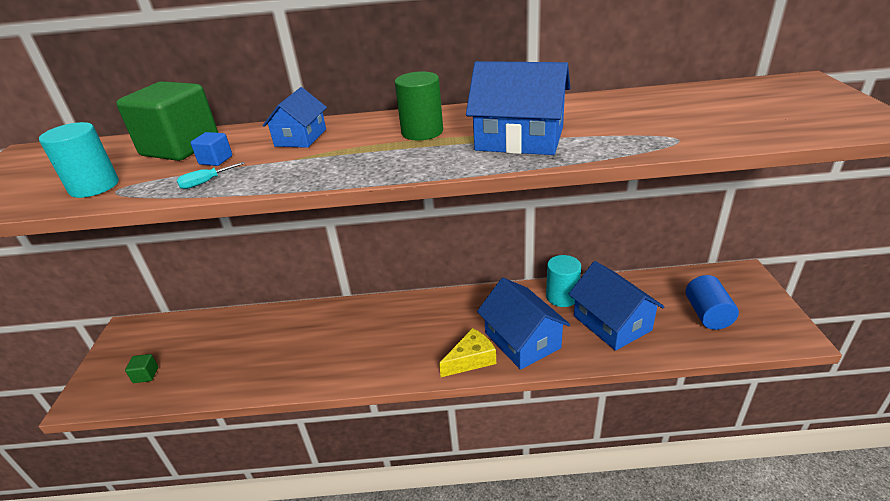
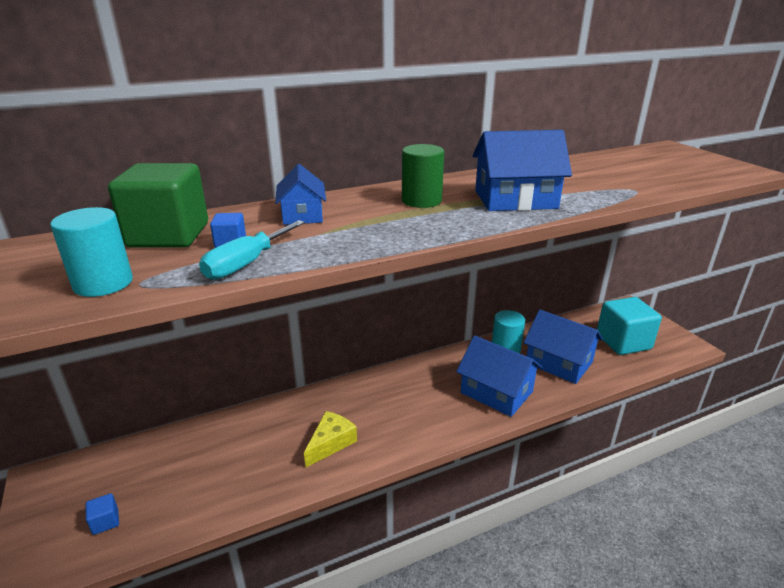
camera: 25 degrees left, 5 degrees down
(146, 375) = (105, 522): green cube -> blue cube
(205, 182) = (247, 263): turquoise screwdriver -> turquoise screwdriver, size x1.87
(471, 360) = (463, 418): yellow cheese -> yellow cheese (331, 443)
(707, 314) = (623, 342): blue cylinder -> turquoise cube

